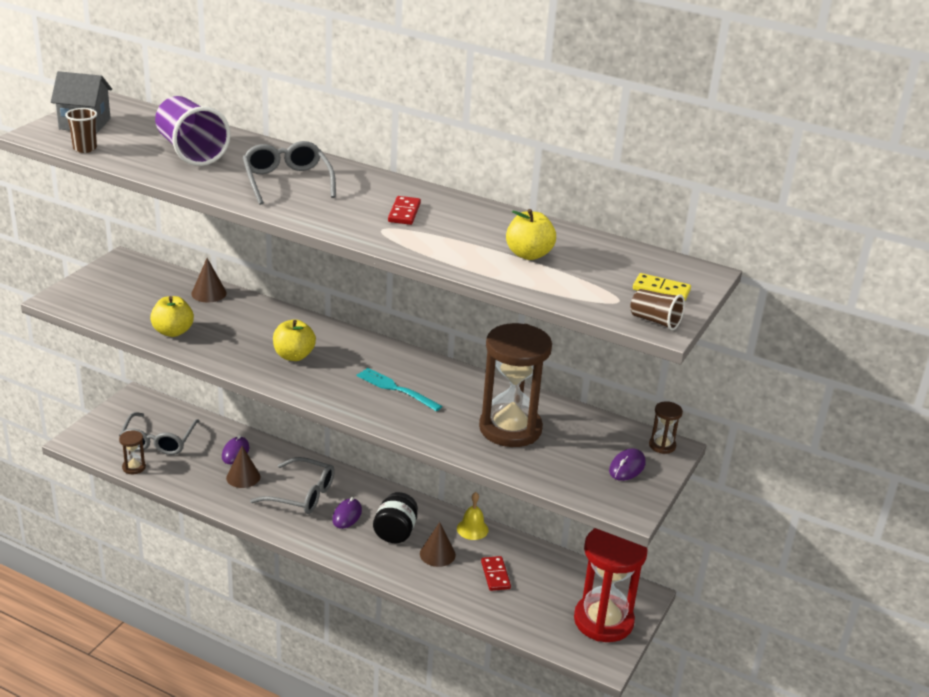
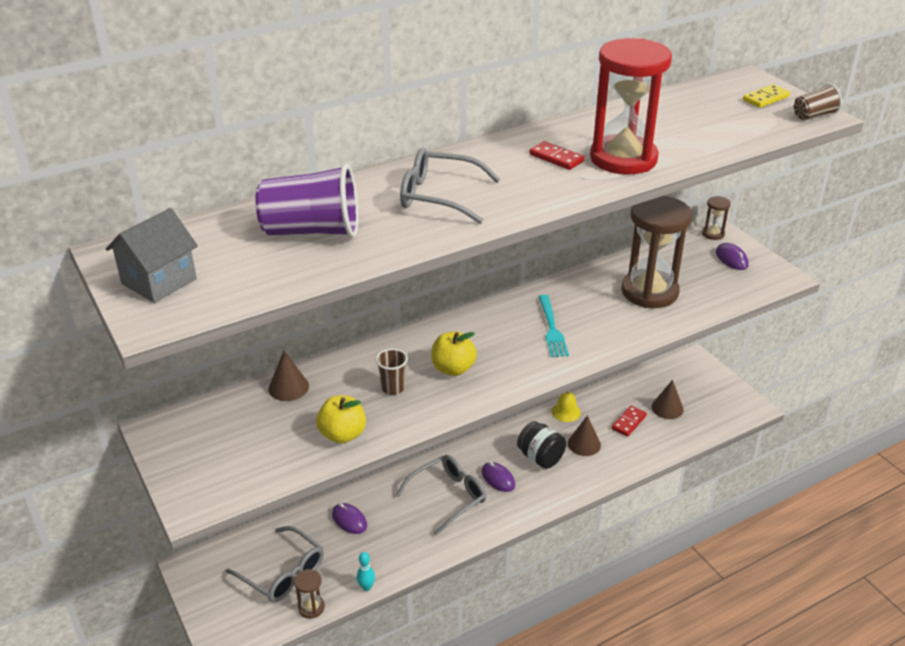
camera: 55 degrees left, 5 degrees up
(85, 148) = (232, 296): brown cup -> brown cup (393, 388)
(172, 486) = (366, 587): none -> turquoise bowling pin
(243, 477) = (392, 528): brown cone -> brown cone (667, 408)
(396, 389) = (552, 328): turquoise fork -> turquoise fork turned 75 degrees counterclockwise
(495, 575) = (629, 422): red domino -> red domino turned 75 degrees counterclockwise
(528, 254) = (675, 128): yellow apple -> none
(603, 621) = (710, 389): red hourglass -> red hourglass (623, 158)

